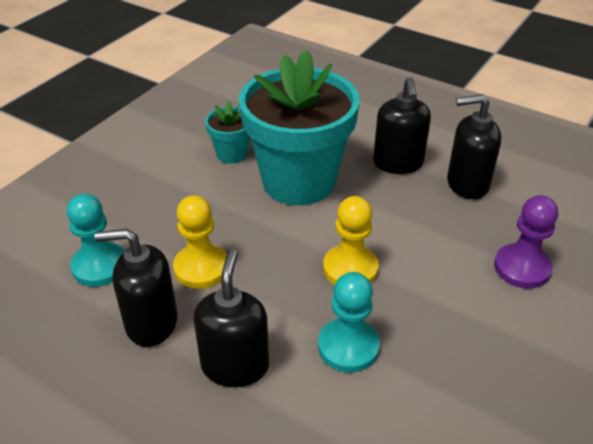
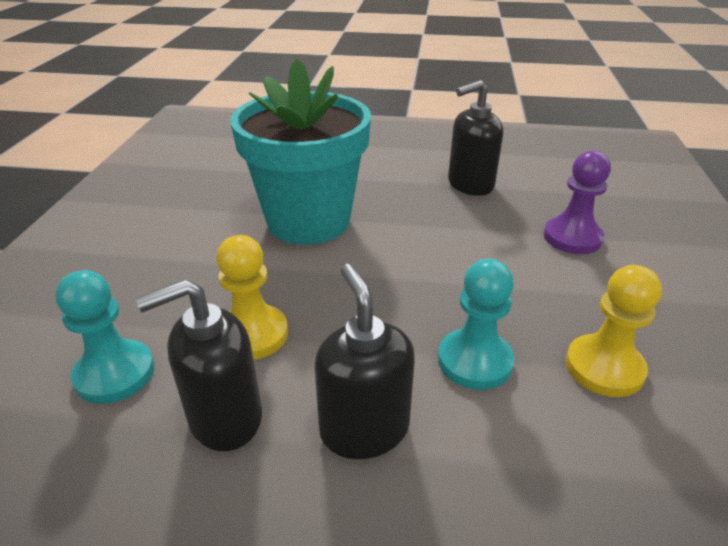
camera: 25 degrees left, 5 degrees down
(231, 154) = (218, 214): turquoise flower pot -> none
(350, 269) = (419, 285): yellow pawn -> yellow pawn (604, 368)
(398, 163) = (395, 183): black soap dispenser -> none

